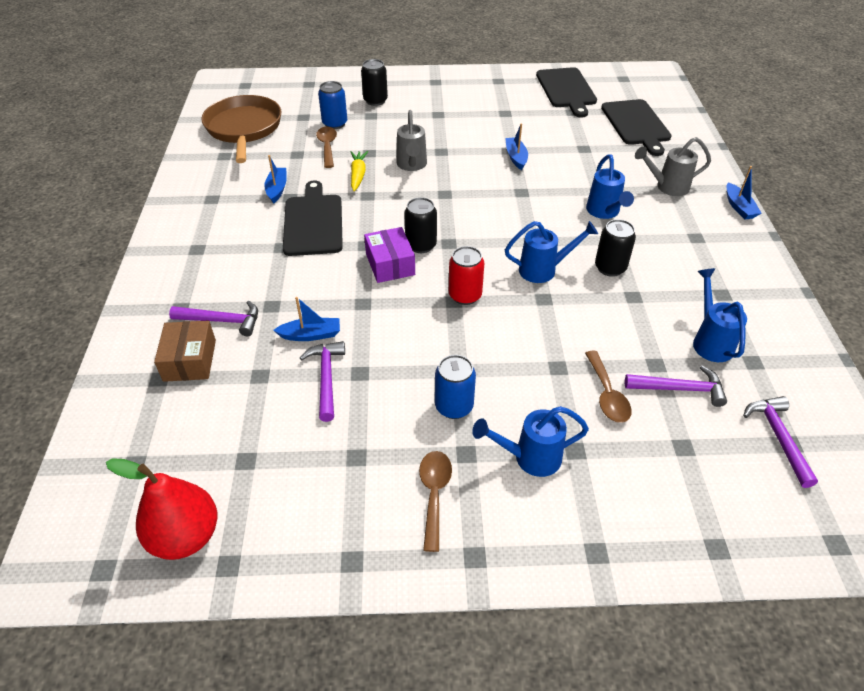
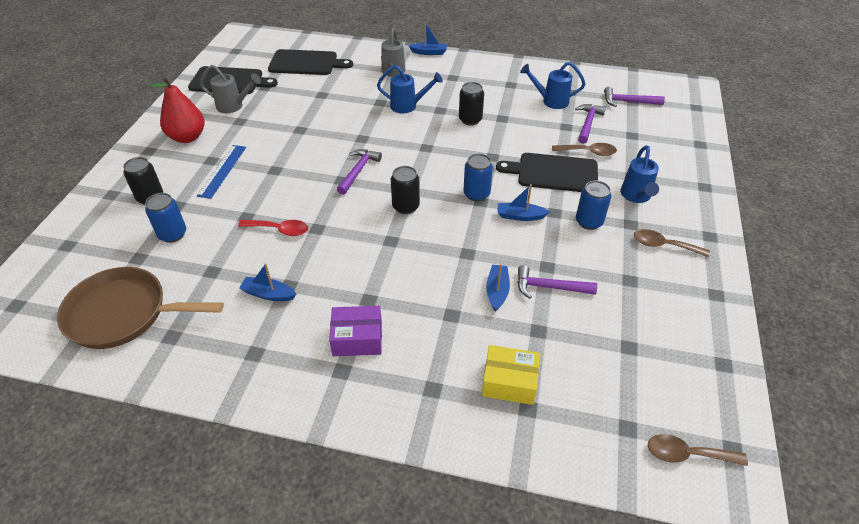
camera: 75 degrees left, 0 degrees up
(185, 536) = (700, 390): red pear -> red pear (187, 137)
(190, 360) = (509, 382): brown box -> yellow box
(222, 321) = (461, 354): purple hammer -> purple hammer (358, 171)
(313, 222) = (340, 272): black cutting board -> black cutting board (553, 173)
(327, 146) = (213, 245): brown spoon -> brown spoon (687, 454)
(358, 175) = (279, 230): yellow carrot -> red spoon
(390, 264) = (423, 229): purple box -> purple box (357, 338)
(412, 166) = (286, 192): grey watering can -> grey watering can (234, 106)
(426, 124) = (222, 171): none -> blue ruler
(465, 295) = (476, 194): red can -> blue can
(516, 157) = (312, 130): blue boat -> blue boat (520, 216)
(544, 270) = (461, 149): blue watering can -> none

